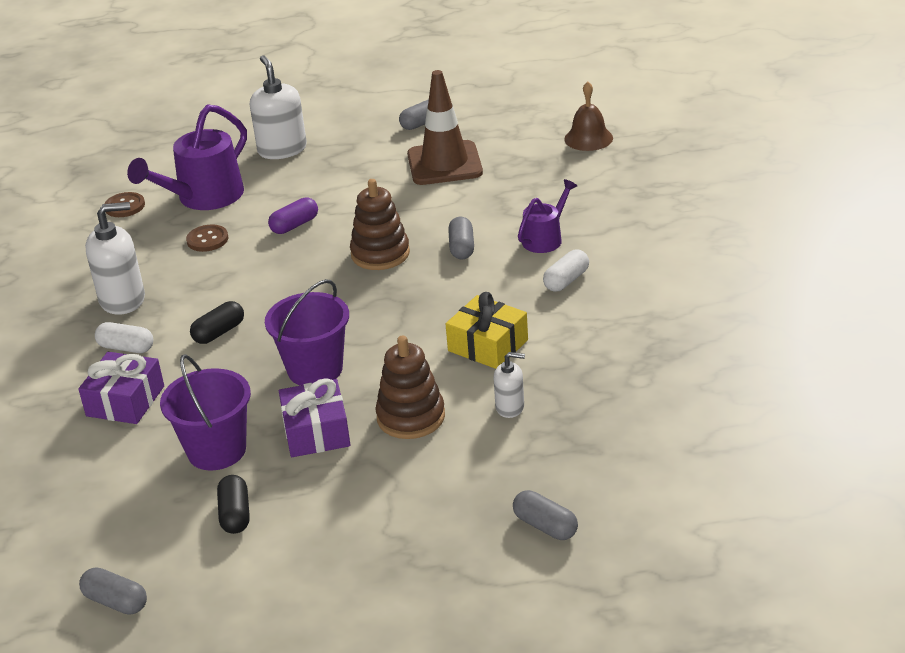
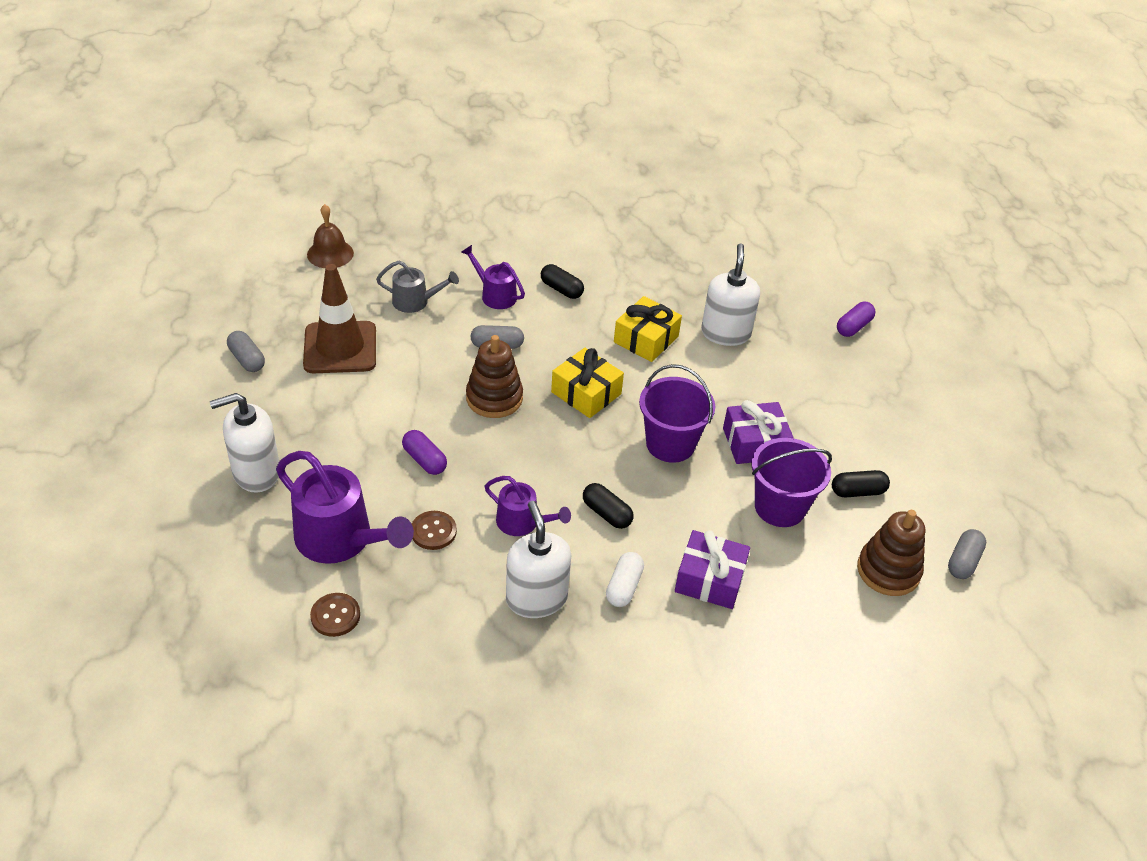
camera: 95 degrees left, 10 degrees up
(212, 285) = (523, 523): none -> purple watering can
(392, 309) = (586, 393): none -> yellow gift
(411, 417) = (736, 387): brown stacking toy -> brown stacking toy (888, 571)
(510, 407) = (725, 333): white soap dispenser -> white soap dispenser, size x1.81
(522, 194) = (416, 302): none -> grey watering can
(545, 526) = (853, 327): grey capsule -> purple capsule
(566, 280) = (561, 289): white capsule -> black capsule

